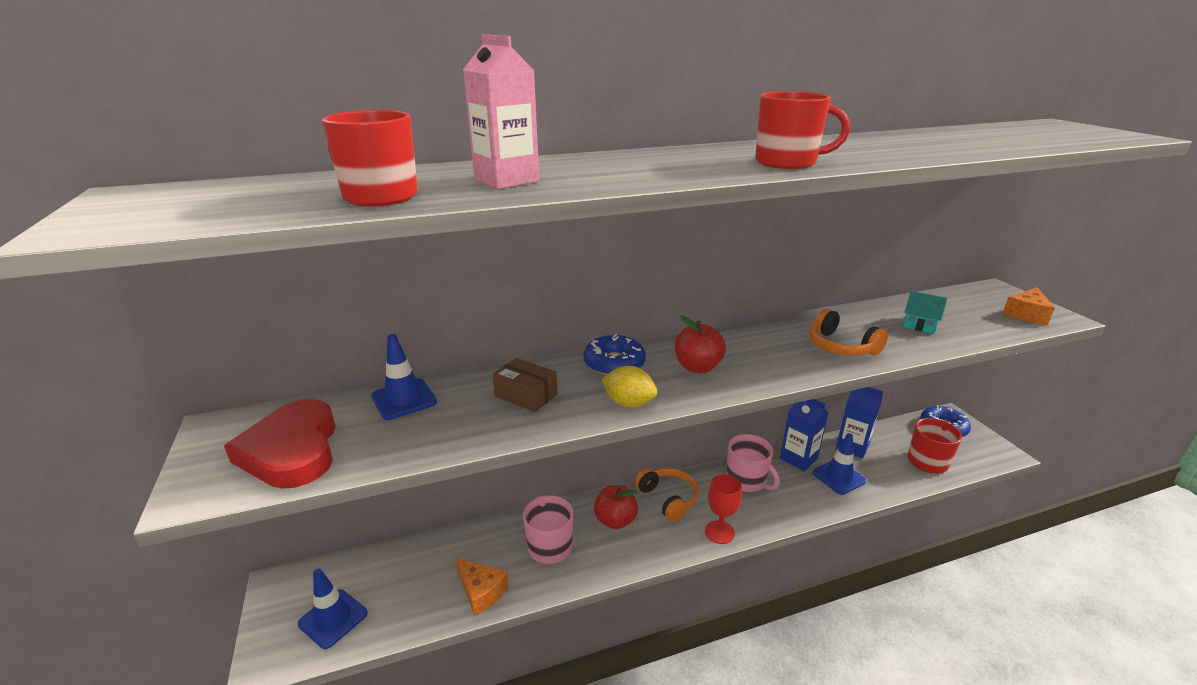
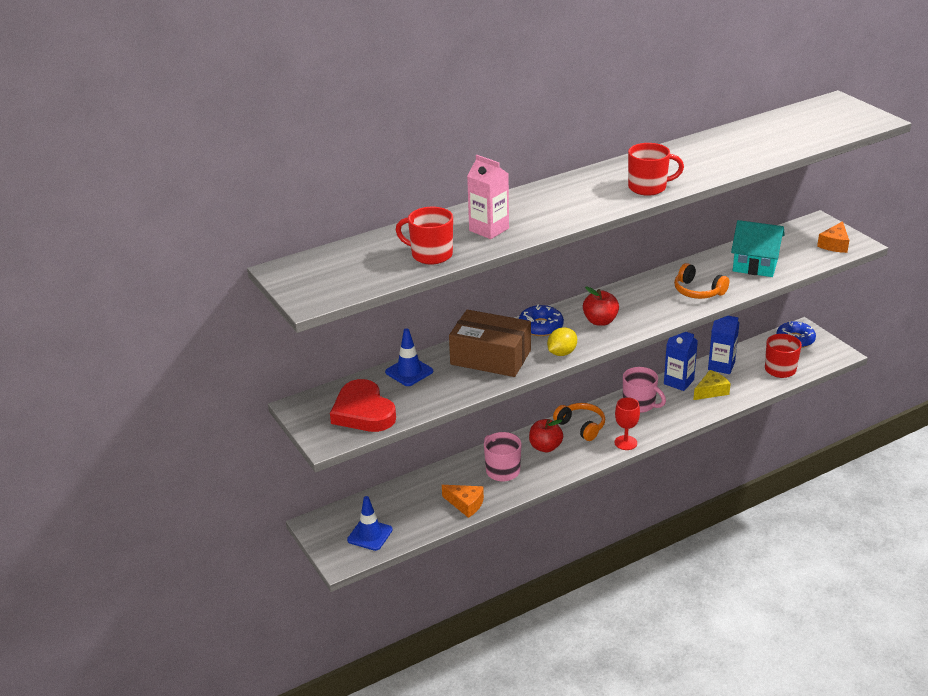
camera: 10 degrees left, 5 degrees up
(526, 395) = (490, 357): brown box -> brown box, size x1.93
(628, 403) = (562, 353): yellow lemon -> yellow lemon turned 60 degrees counterclockwise
(838, 477) = (711, 391): blue traffic cone -> yellow cheese
(919, 324) = (755, 264): turquoise house -> turquoise house, size x1.82

